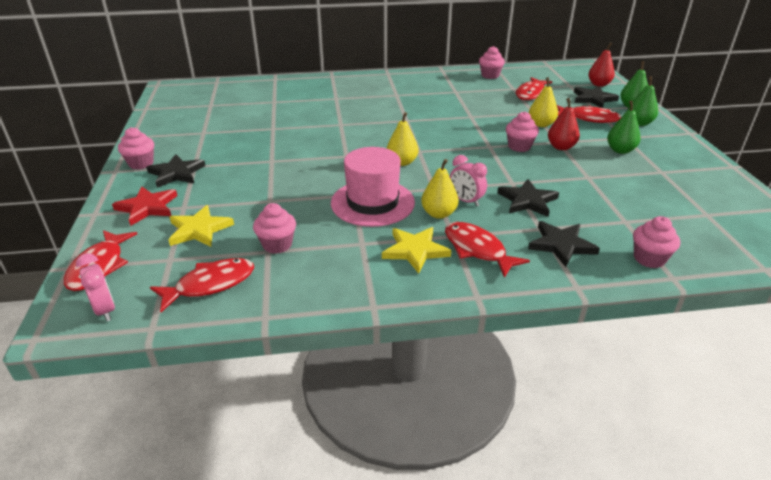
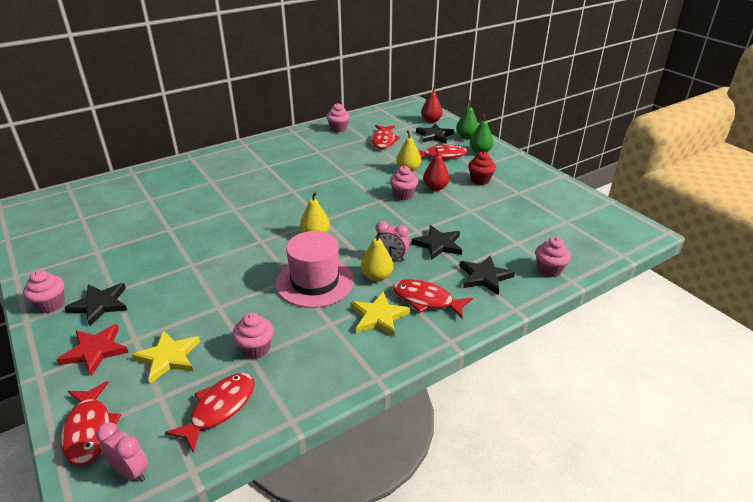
camera: 25 degrees left, 0 degrees up
(620, 150) = (480, 180): green pear -> red cupcake

